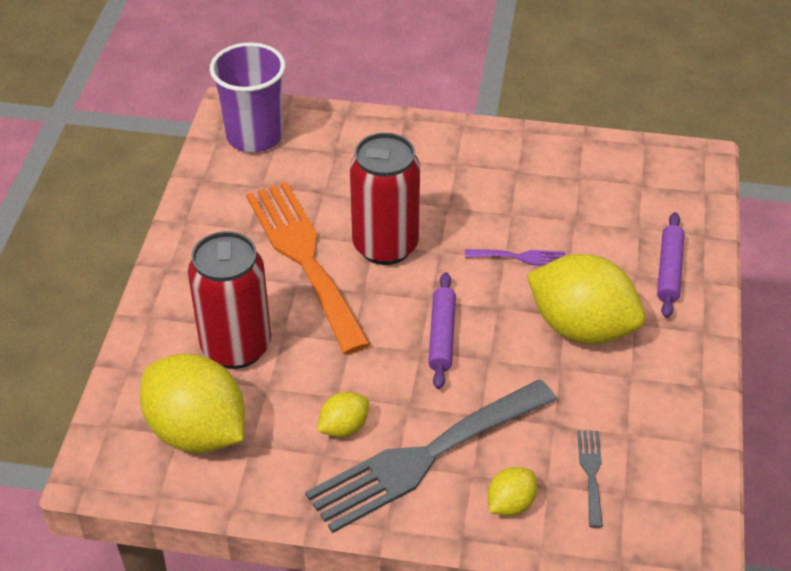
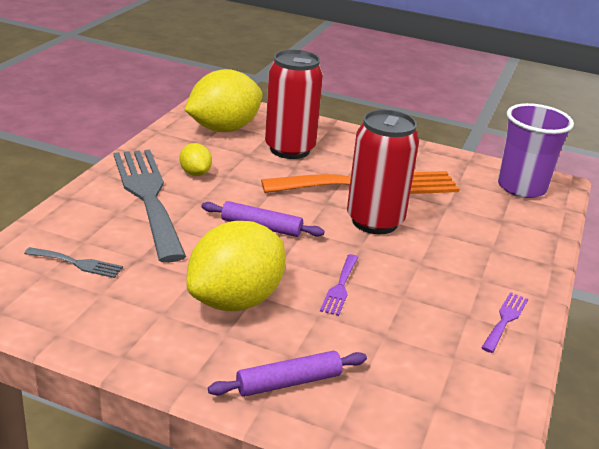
camera: 100 degrees right, 15 degrees down
(510, 504) = (80, 221): yellow lemon -> none
(511, 148) = (505, 320): none -> purple fork
(669, 270) = (288, 382): purple rolling pin -> purple rolling pin turned 45 degrees counterclockwise

